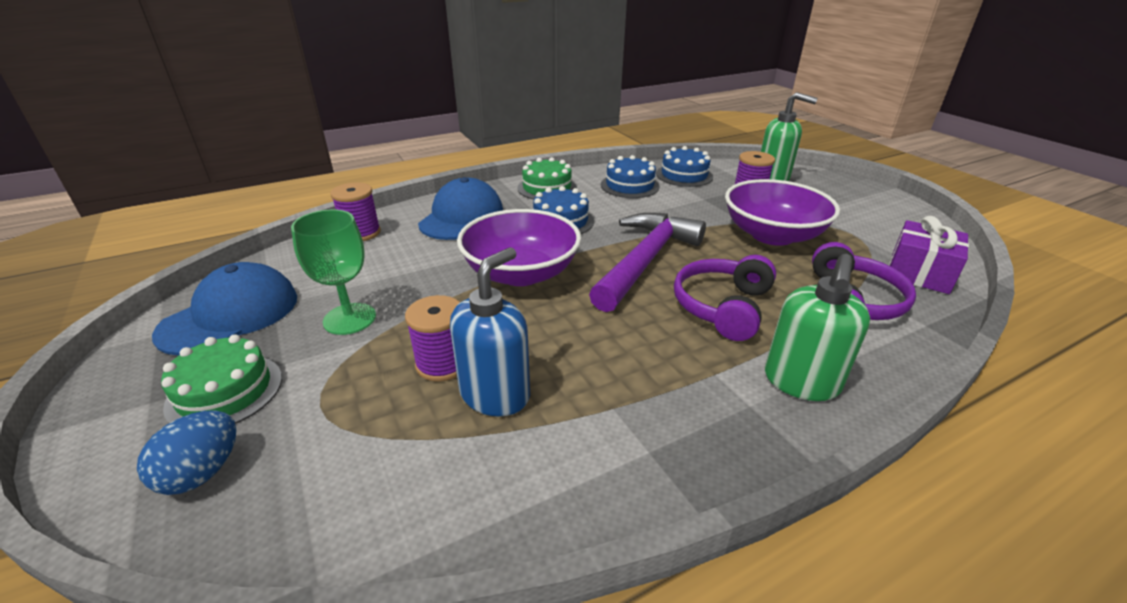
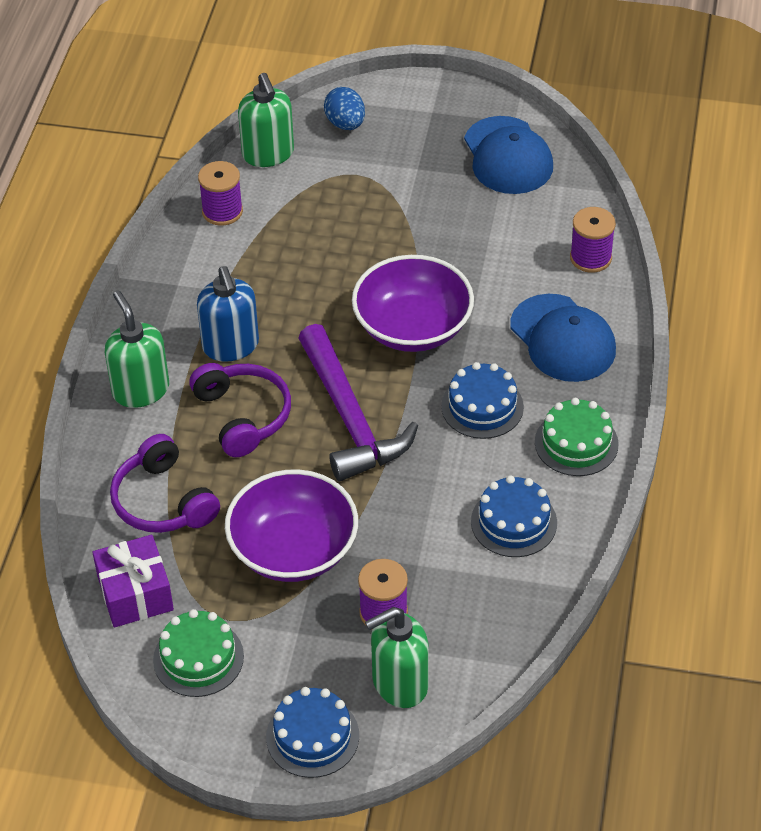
camera: 130 degrees right, 15 degrees up
(225, 391) = (411, 140): green cake -> green cake (198, 658)
(319, 522) = (268, 154): none -> green soap dispenser
(349, 319) = (442, 210): green goblet -> none
(442, 363) = (341, 236): purple spool -> purple spool (222, 211)
(495, 394) = (287, 247): blue soap dispenser -> blue soap dispenser (231, 346)
(684, 175) = (494, 599): blue cake -> blue cake (312, 736)

